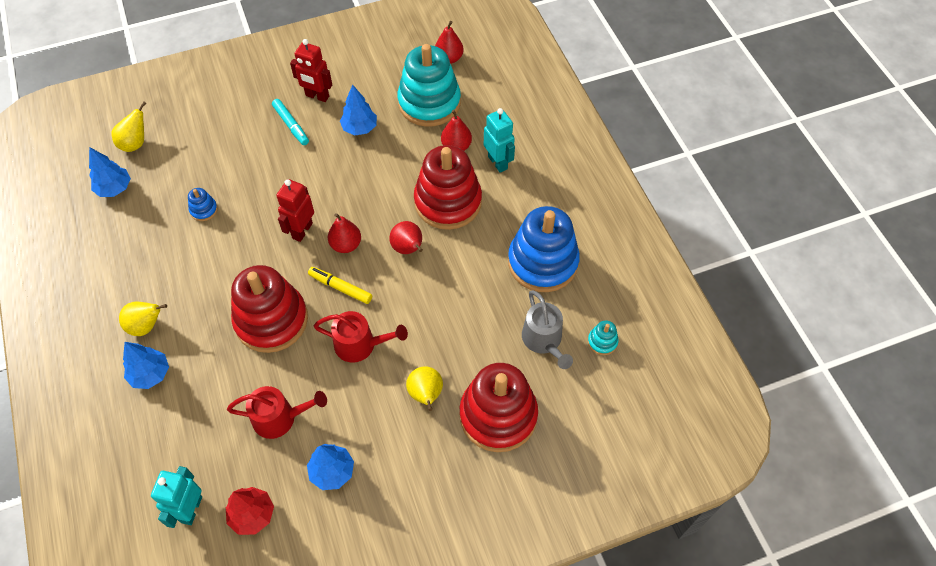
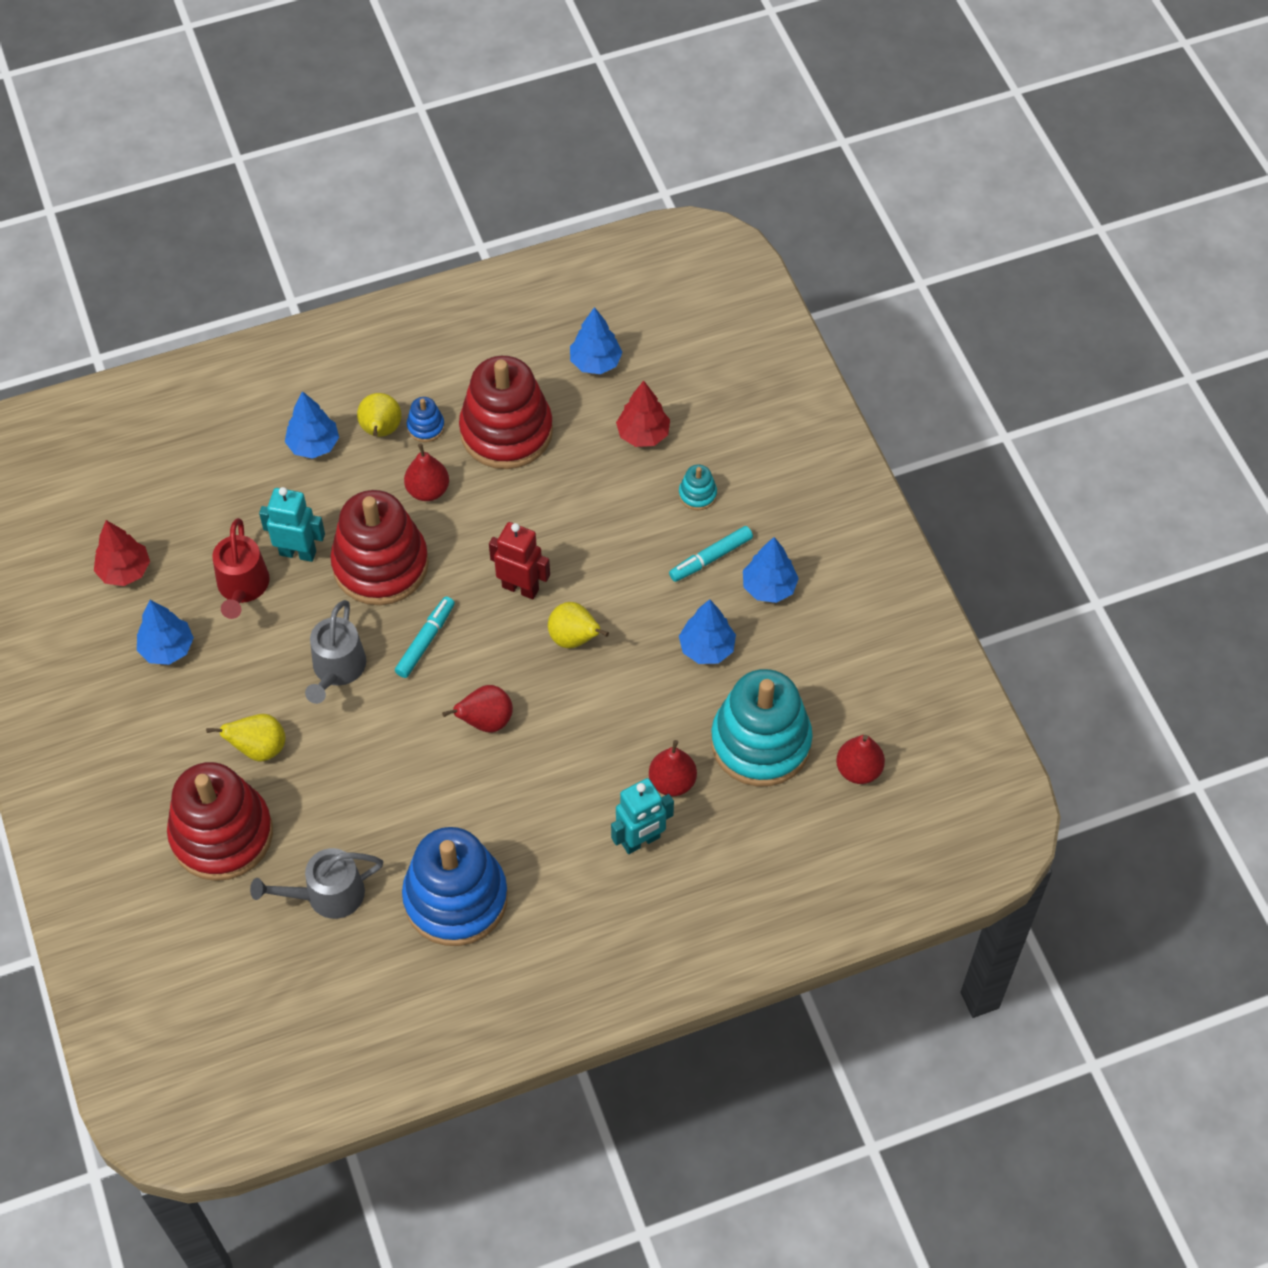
camera: 90 degrees right, 0 degrees up
(135, 143) = (674, 373): yellow pear -> yellow pear (574, 639)
(184, 161) = (643, 434): none -> red tree
(191, 509) = (139, 509): turquoise robot -> turquoise robot (298, 552)
(204, 210) = (558, 468): blue stacking toy -> blue stacking toy (426, 427)
(317, 96) = (769, 587): red robot -> blue tree
(340, 288) = (425, 641): yellow marker -> turquoise marker
(346, 245) = (495, 643): red pear -> red pear (428, 490)
(360, 345) = (337, 669): red watering can -> grey watering can
(448, 202) = (566, 771): red stacking toy -> red stacking toy (506, 431)
(602, 342) = (320, 972): turquoise stacking toy -> turquoise stacking toy (697, 494)

